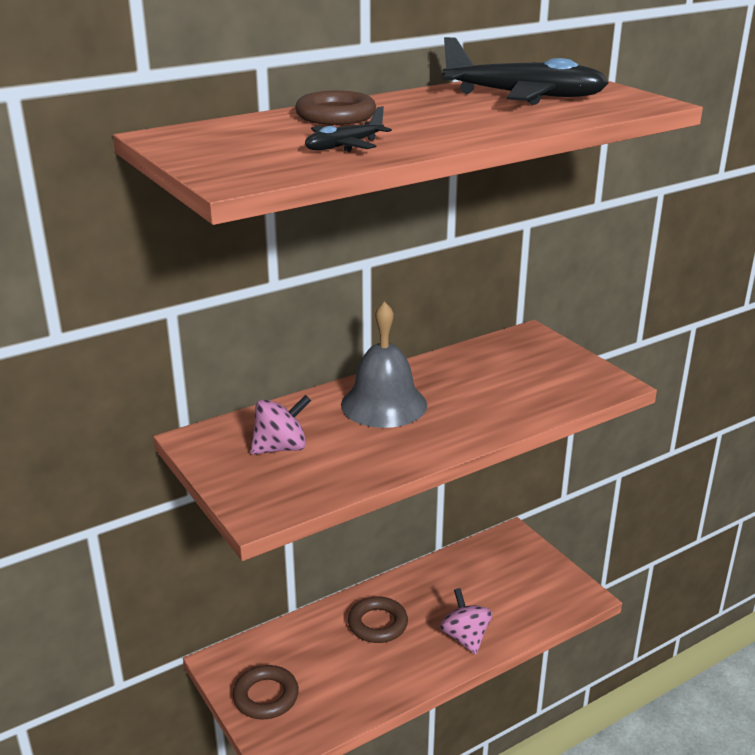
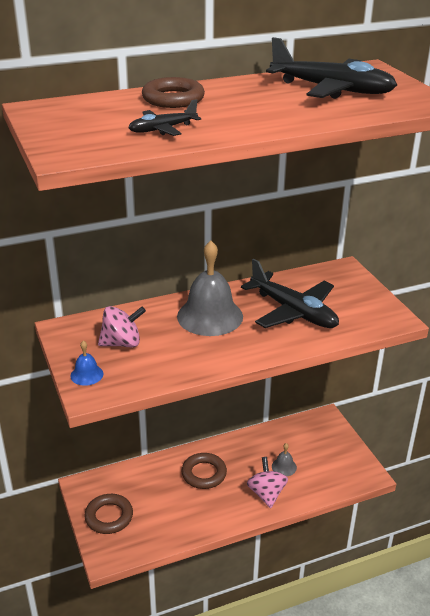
camera: 10 degrees right, 5 degrees up
(247, 491) = (87, 374): none -> blue bell
(478, 601) = (284, 467): none -> grey bell
(487, 388) = (293, 311): none -> black plane

